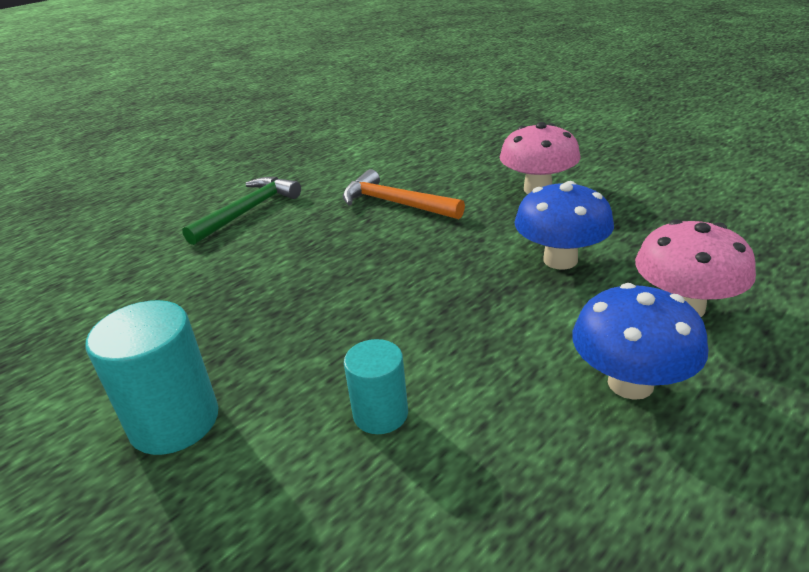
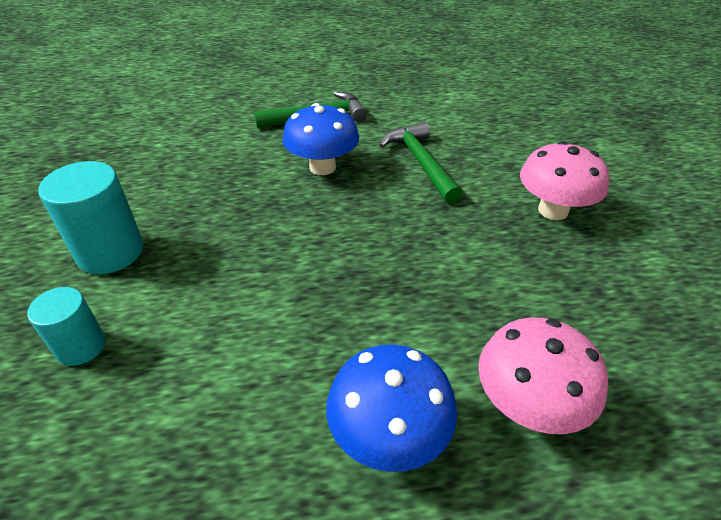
camera: 35 degrees right, 10 degrees up
(380, 414) = (207, 328): turquoise cylinder -> turquoise cylinder (81, 346)
(395, 203) = (420, 163): orange hammer -> green hammer
(560, 260) = (481, 289): blue mushroom -> blue mushroom (322, 167)

